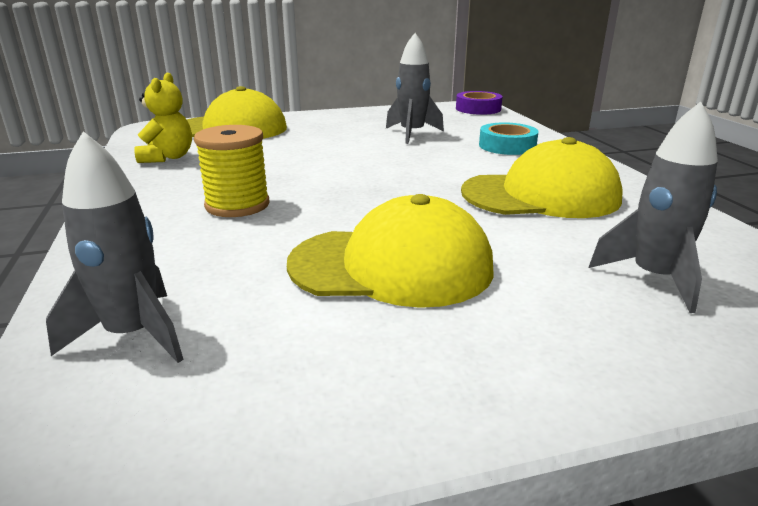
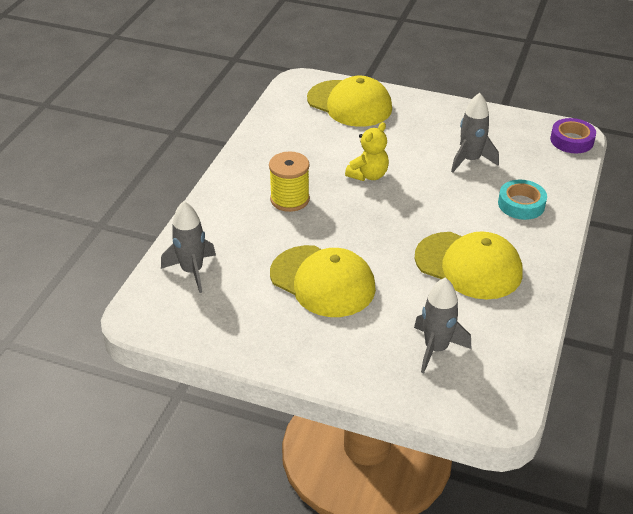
camera: 35 degrees right, 15 degrees up
(168, 157) = (285, 130): yellow teddy bear -> yellow teddy bear (368, 175)

